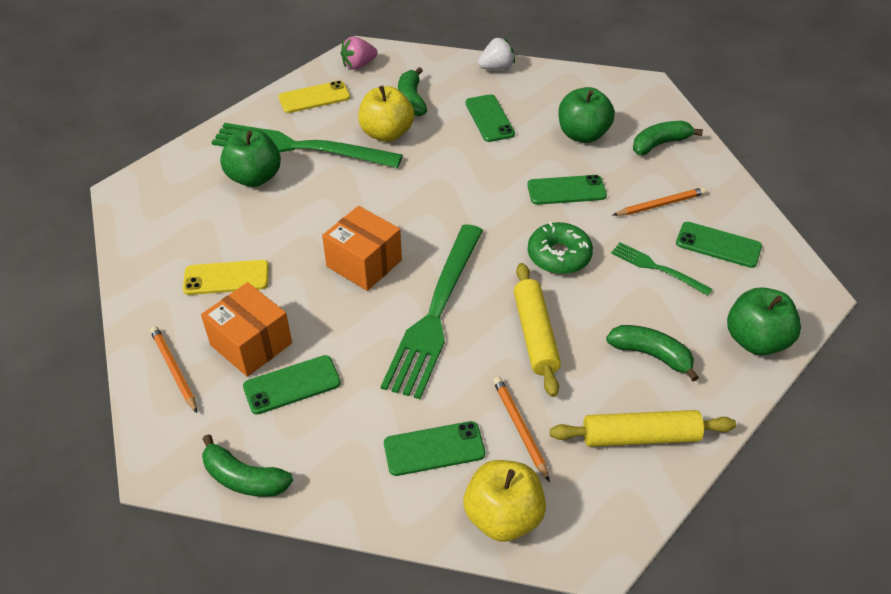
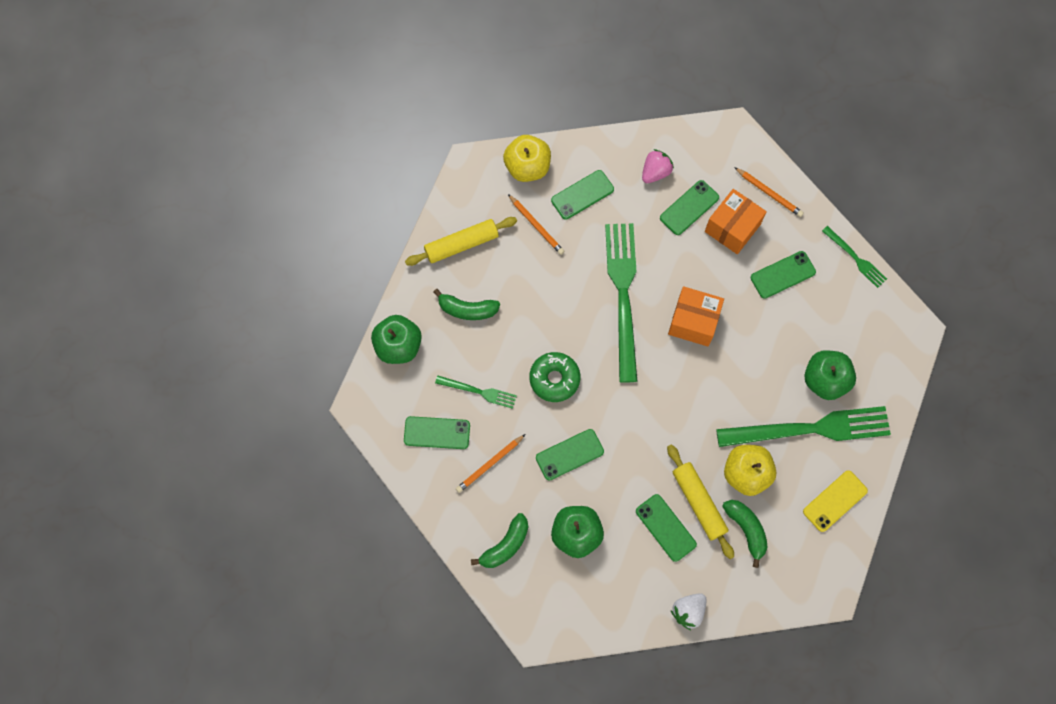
camera: 160 degrees right, 25 degrees up
(128, 269) = (855, 258): none -> green fork
(226, 278) = (782, 275): yellow phone -> green phone
(244, 478) = (682, 140): green banana -> none
(251, 344) = (732, 228): orange box -> orange box turned 75 degrees counterclockwise
(358, 65) = (821, 566): pink strawberry -> pink strawberry (655, 172)
(535, 334) = (549, 300): yellow rolling pin -> yellow rolling pin (698, 502)

